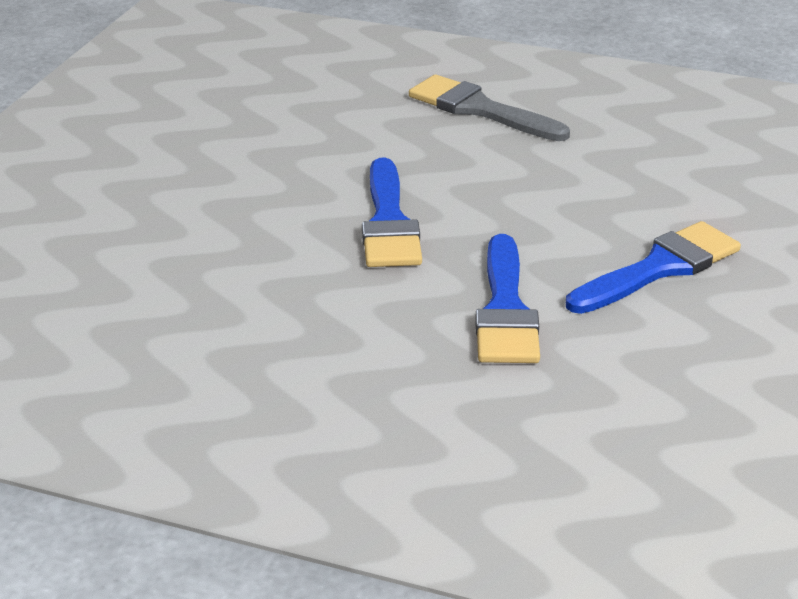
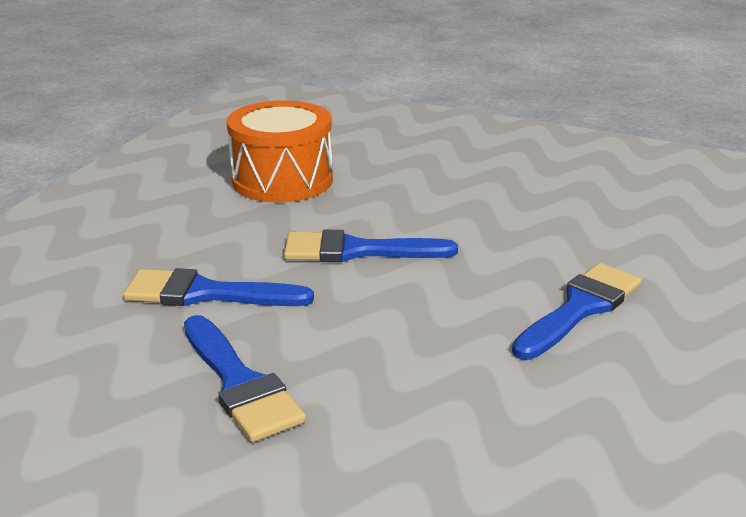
camera: 95 degrees right, 5 degrees down
(188, 291) = (282, 180): none -> orange drum
(479, 109) = (580, 308): grey brush -> blue brush

